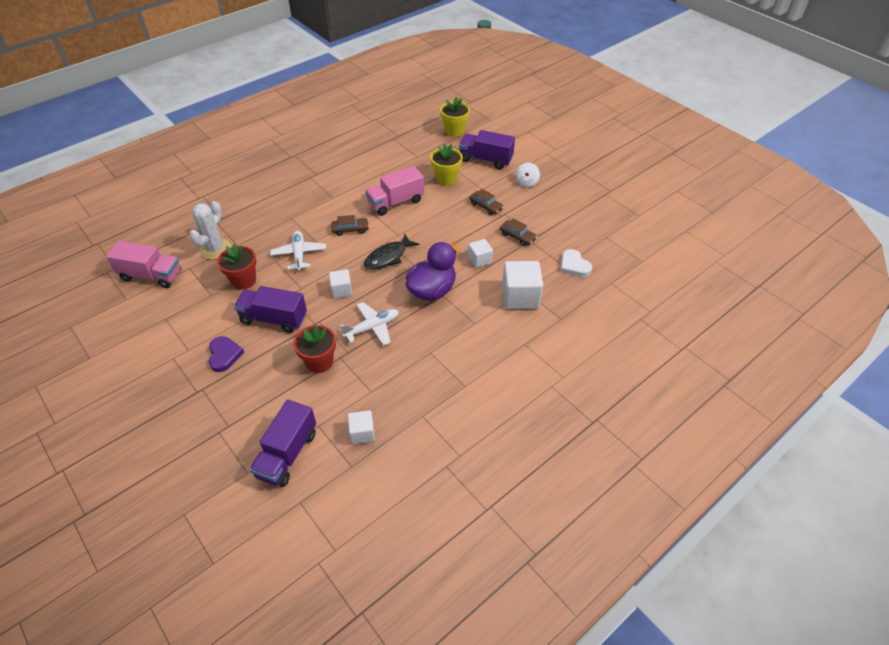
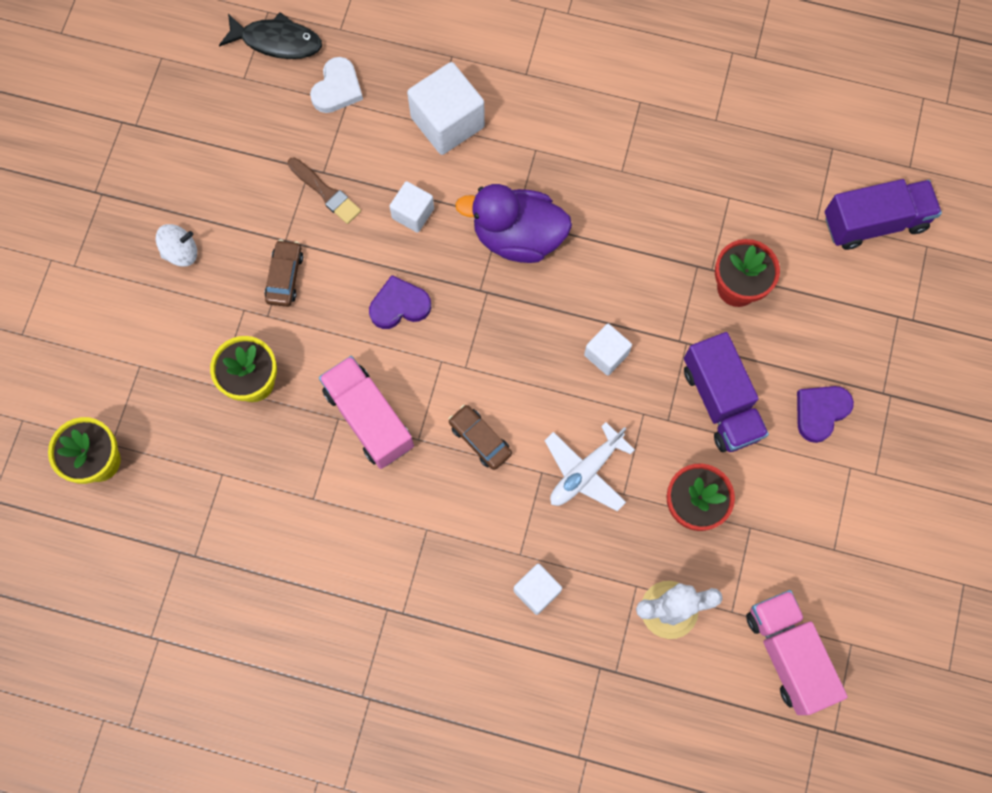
camera: 125 degrees left, 25 degrees up
(362, 433) = (787, 165): white cube -> white cube (536, 591)
(372, 327) = (637, 266): white plane -> none
(388, 257) = (497, 340): black fish -> black fish (277, 41)
(396, 202) = (369, 418): pink truck -> pink truck turned 150 degrees counterclockwise
(437, 234) = (399, 305): none -> purple heart
(485, 159) = (157, 352): purple truck -> none
(517, 236) = (325, 192): brown car -> brown brush

